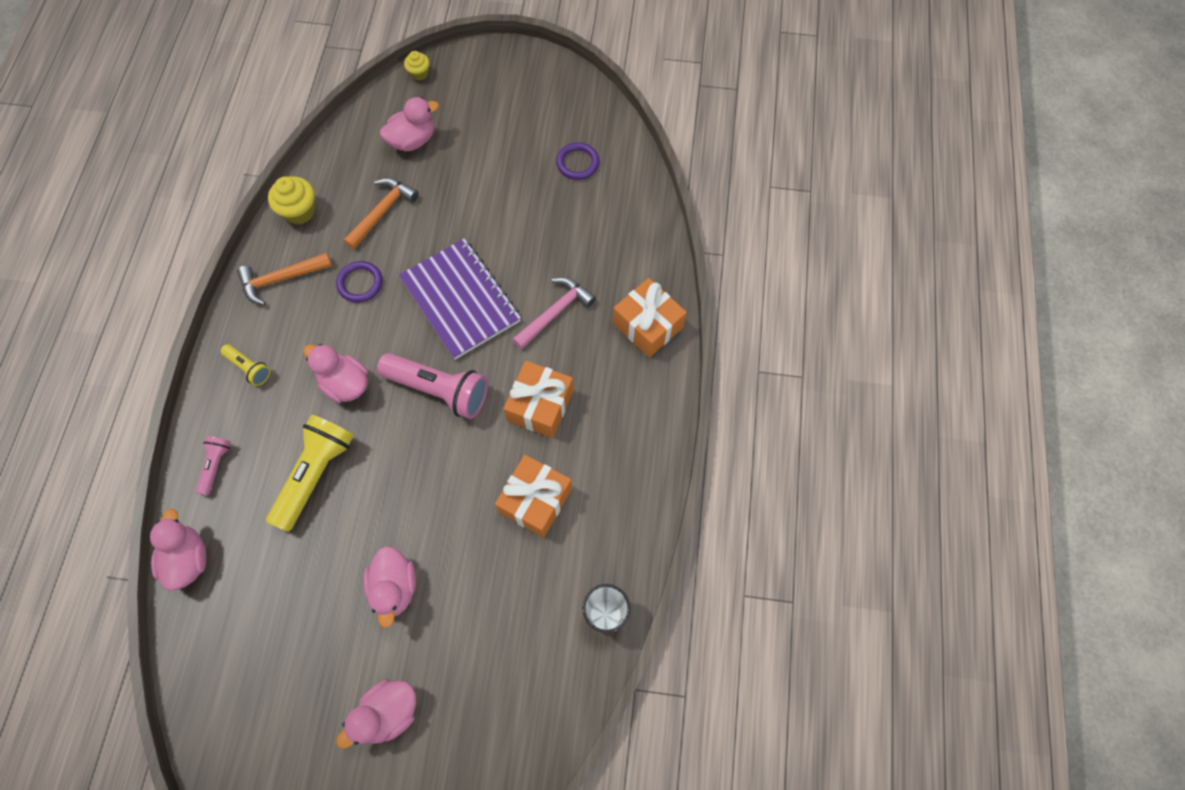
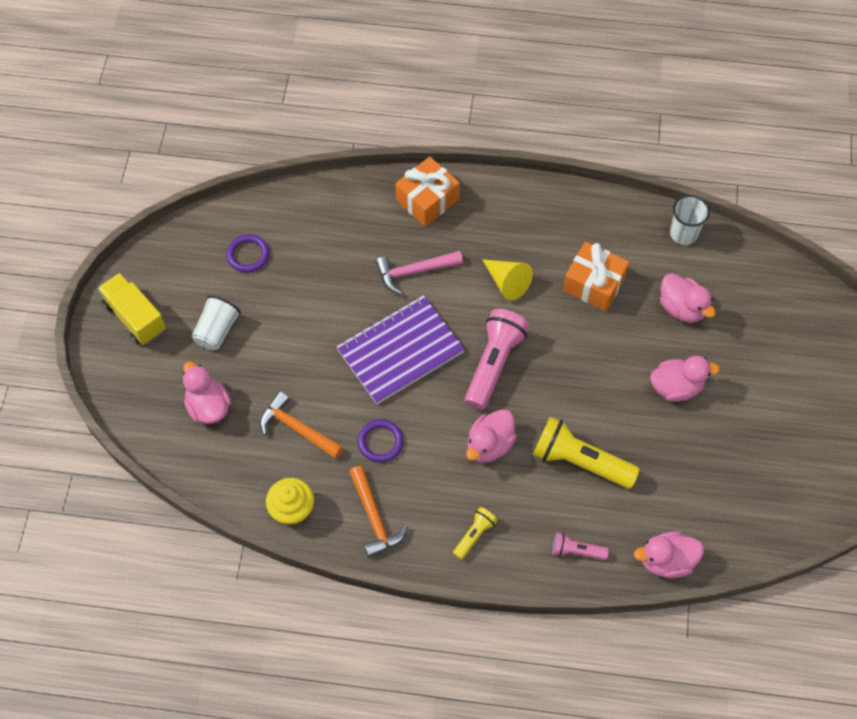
camera: 90 degrees left, 5 degrees down
(388, 713) = (776, 384): pink duck -> pink duck (682, 308)
(419, 73) = (118, 406): yellow cupcake -> none
(492, 142) = (217, 331): none -> white cup
(510, 78) = (135, 317): none -> yellow truck
(540, 406) = (507, 282): orange gift -> yellow cone
(555, 312) = (414, 272): pink hammer -> pink hammer turned 60 degrees counterclockwise

